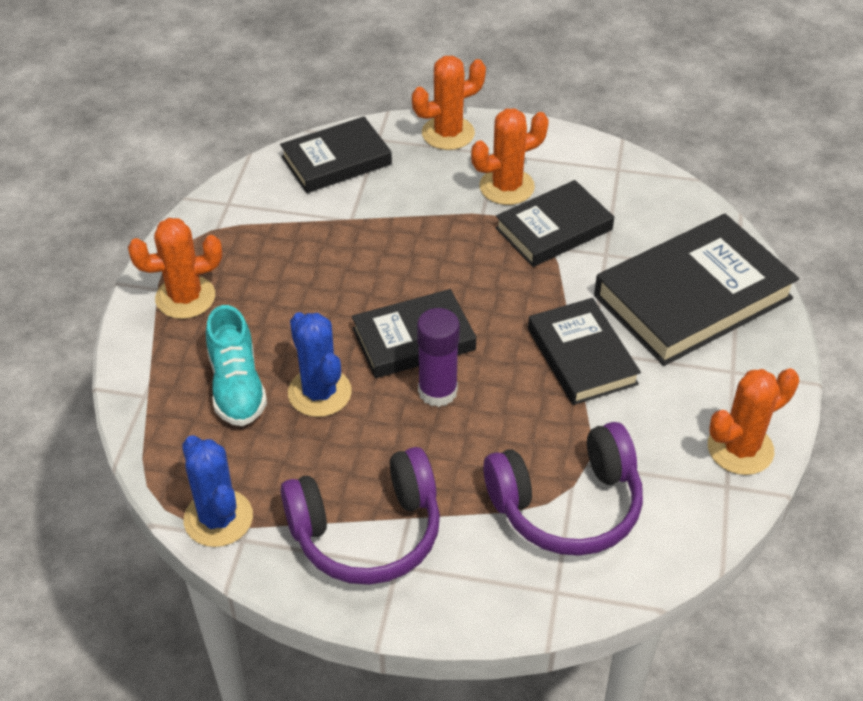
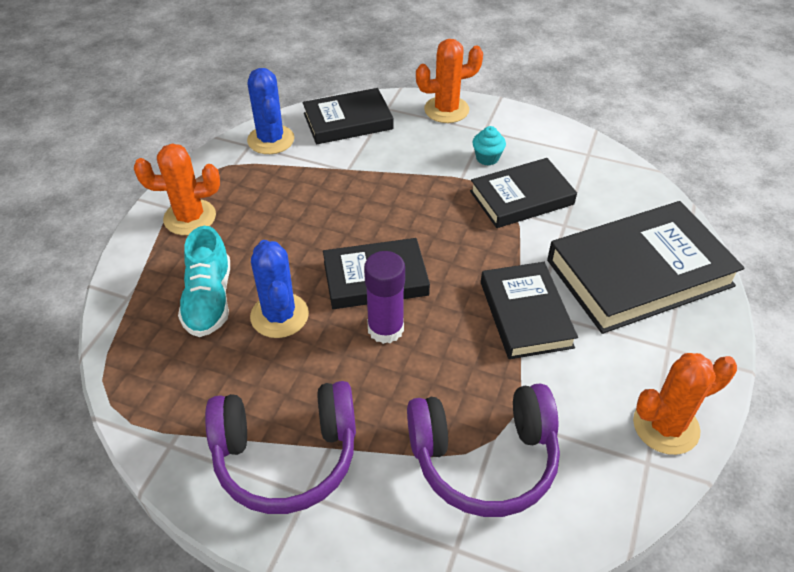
camera: 10 degrees right, 0 degrees up
(218, 518) = (154, 421): blue cactus -> blue cactus (271, 140)
(506, 187) = (487, 158): orange cactus -> turquoise cupcake

